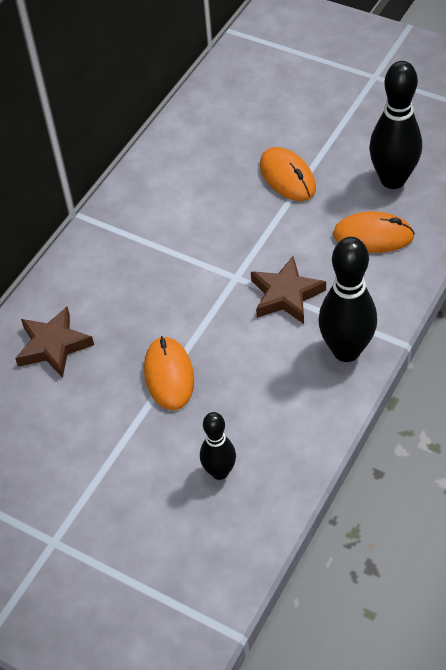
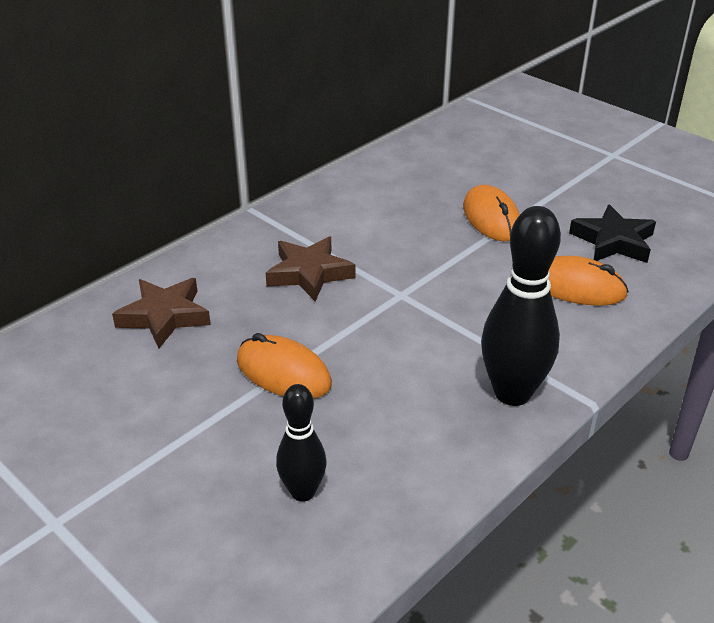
camera: 10 degrees right, 15 degrees down
(169, 375) = (283, 373): orange mouse -> orange mouse turned 60 degrees counterclockwise
(286, 295) = (454, 322): brown star -> brown star (309, 273)
(393, 180) = (613, 241): black bowling pin -> black star

